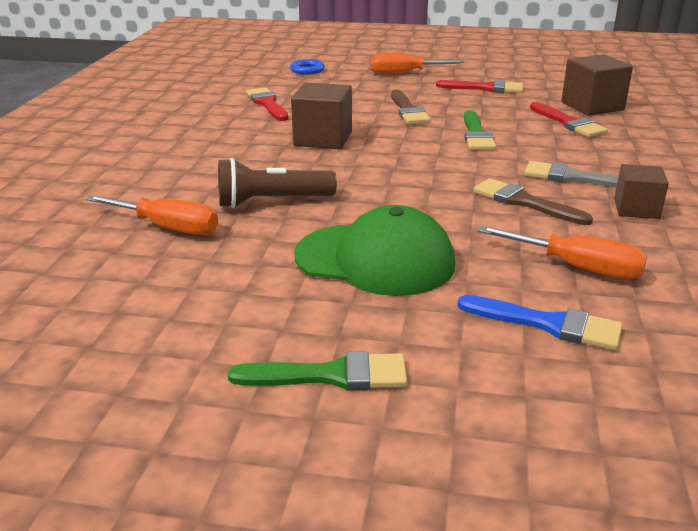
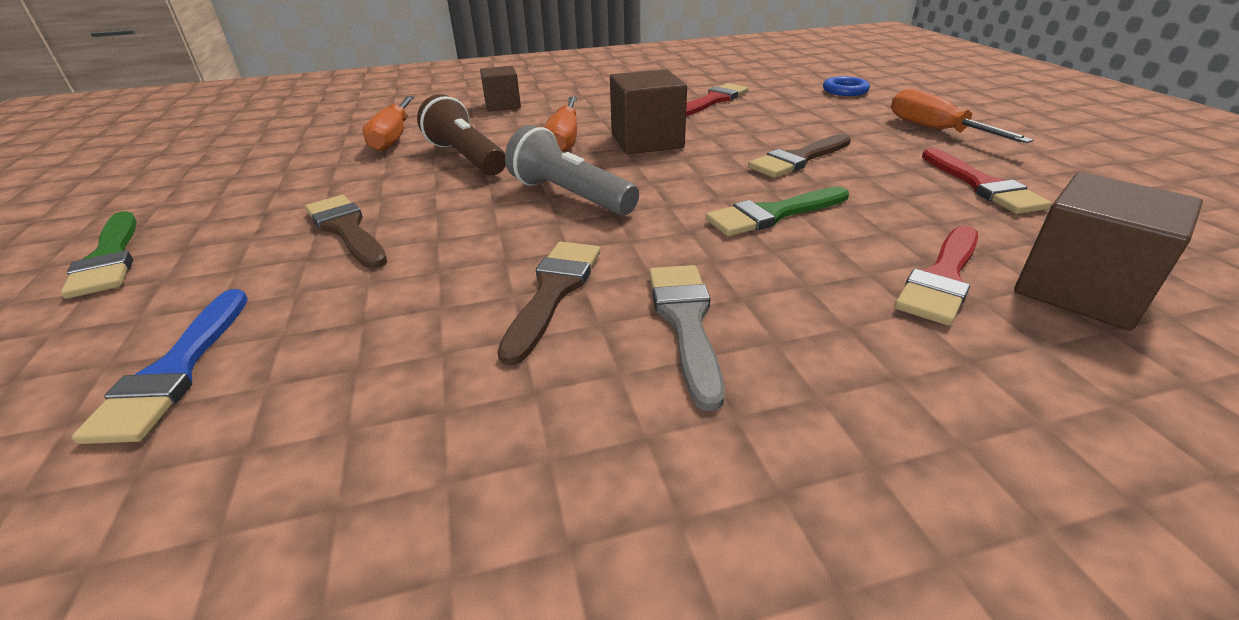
camera: 65 degrees right, 5 degrees up
(375, 259) = (346, 229): green cap -> brown brush
(395, 177) = (570, 195): none -> grey flashlight
(577, 267) = (344, 372): orange screwdriver -> orange screwdriver (564, 139)
(636, 209) = (597, 410): brown cube -> brown cube (502, 105)

